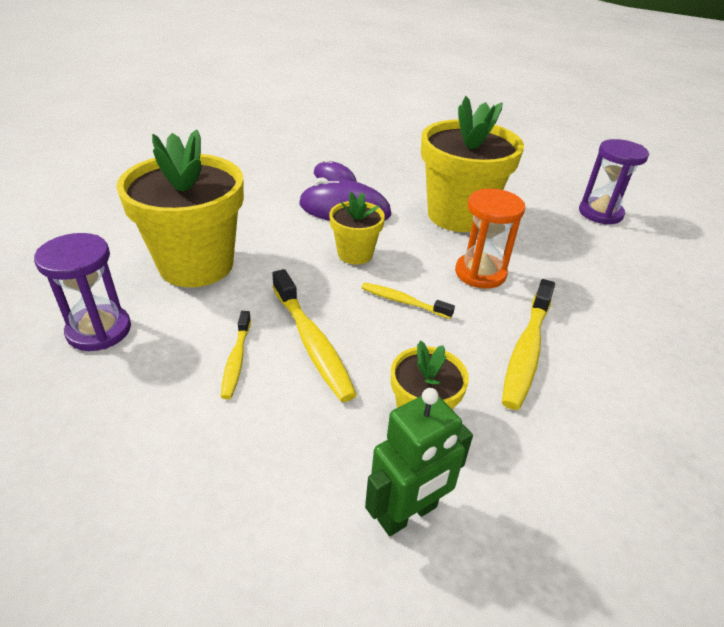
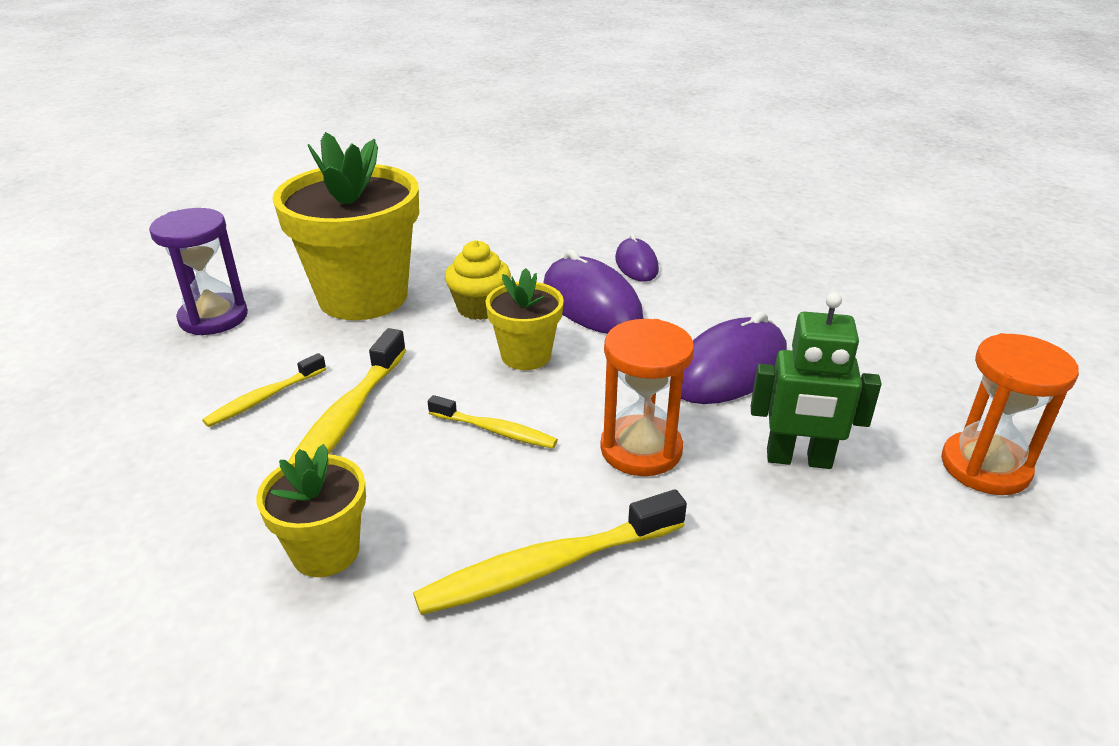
camera: 45 degrees right, 5 degrees down
(285, 239) = (479, 308): none -> yellow cupcake
(403, 301) = (495, 430): yellow toothbrush -> yellow toothbrush turned 135 degrees clockwise
(408, 514) = (173, 624): green robot -> green robot (798, 459)
(458, 215) = (729, 369): yellow flower pot -> purple mouse
(600, 213) = (985, 467): purple hourglass -> orange hourglass

